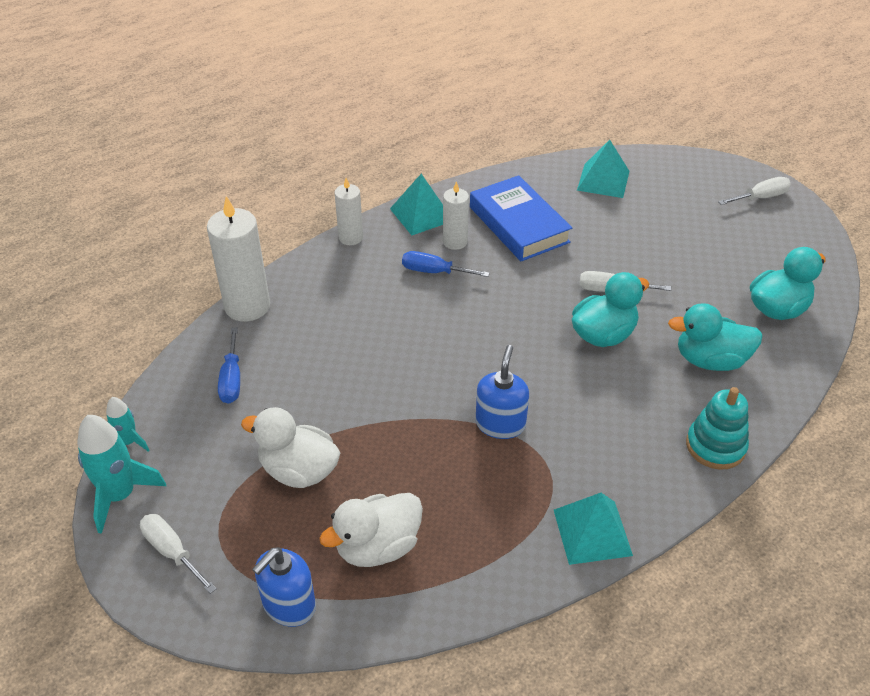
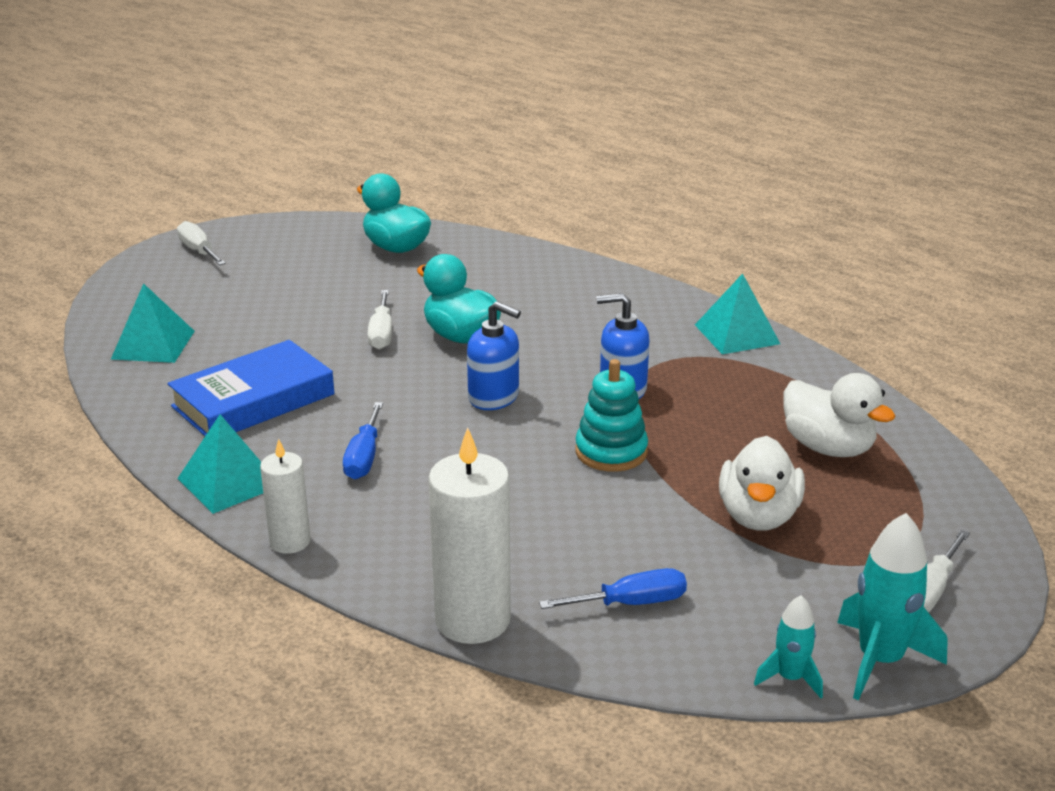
camera: 100 degrees left, 15 degrees down
(289, 605) = (934, 493): blue soap dispenser -> blue soap dispenser (494, 397)
(455, 242) = (295, 447): white candle -> none
(710, 360) = (483, 280): turquoise duck -> none
(715, 446) = (601, 279): turquoise stacking toy -> turquoise stacking toy (611, 452)

